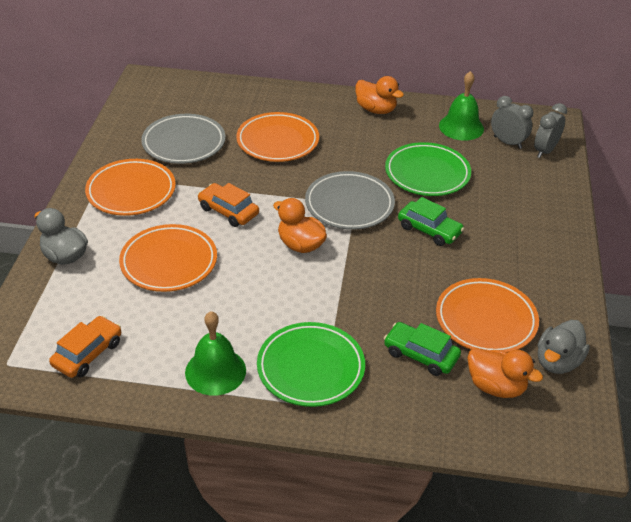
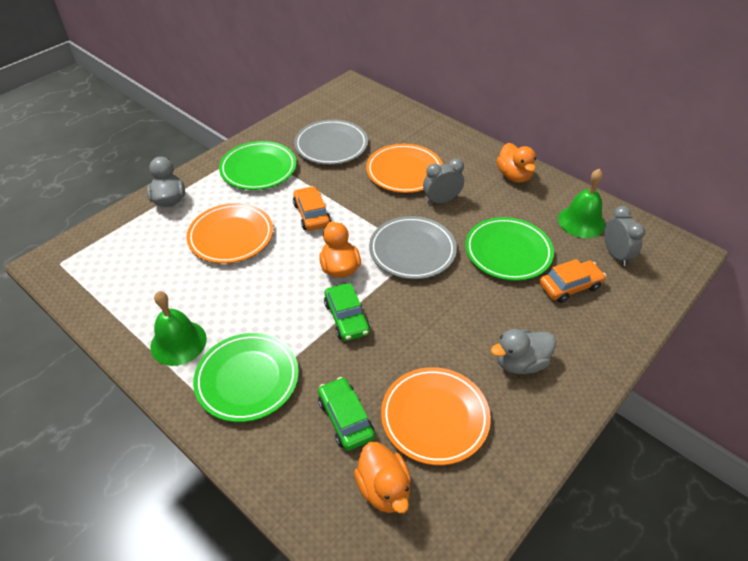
camera: 35 degrees right, 5 degrees up
(88, 353) = (112, 281): orange car -> orange car (570, 286)
(131, 191) = (258, 169): orange plate -> green plate
(429, 230) = (461, 305): green car -> green car (347, 318)
(545, 151) = (648, 278): grey clock -> grey clock (441, 200)
(557, 362) = (466, 499): grey duck -> grey duck (520, 363)

